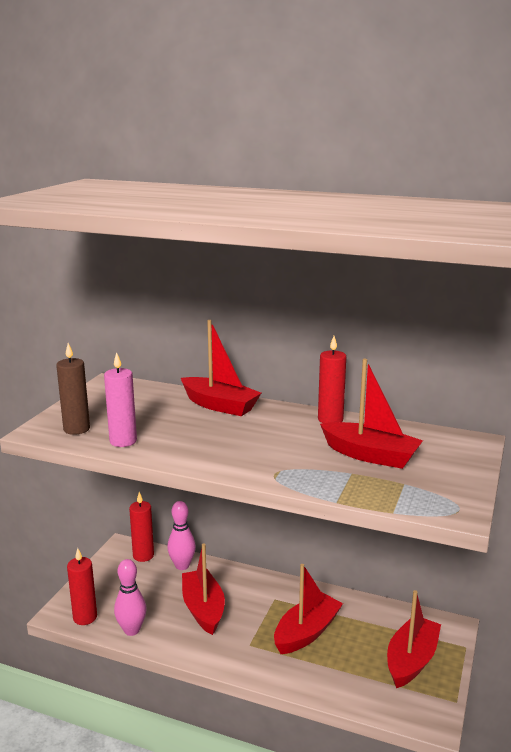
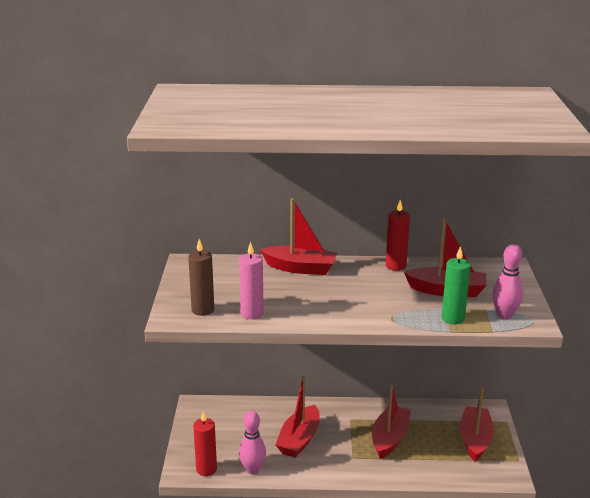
camera: 20 degrees left, 5 degrees up
(143, 555) = (219, 408): red candle -> none
(182, 566) = (258, 409): pink bowling pin -> pink bowling pin (504, 315)
(203, 609) = (299, 440): red boat -> red boat turned 120 degrees counterclockwise
(352, 487) = (453, 318): none -> green candle

